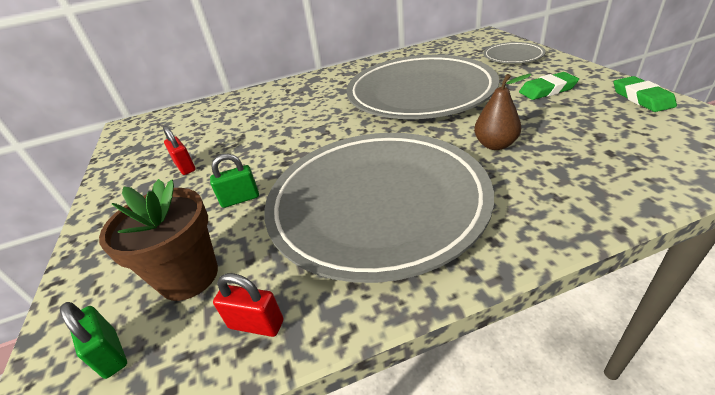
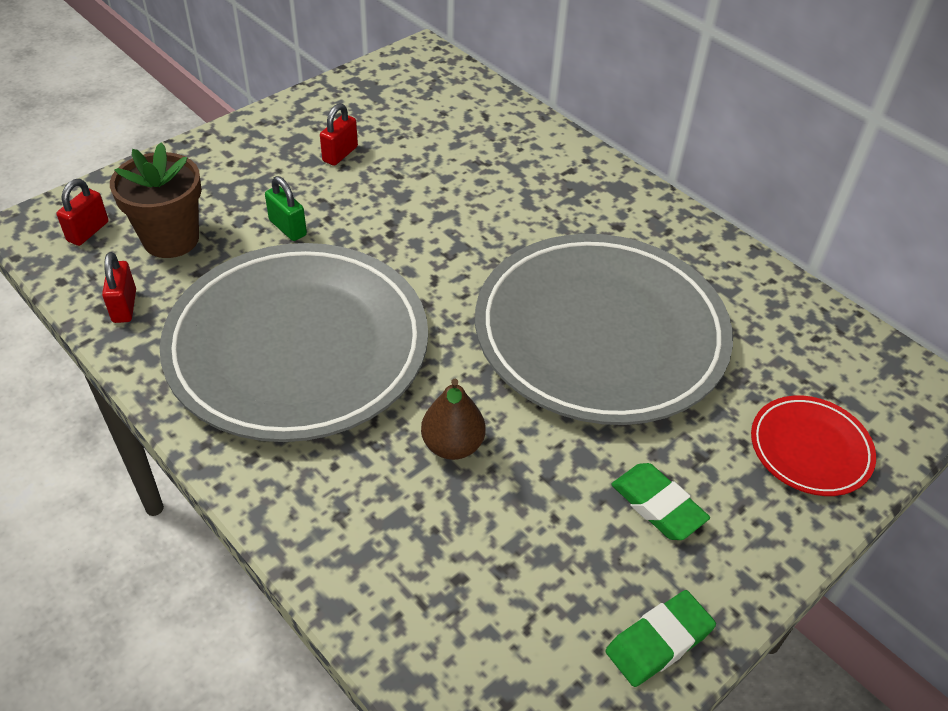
camera: 60 degrees right, 10 degrees up
(110, 354) = (88, 231): green padlock -> red padlock
(513, 56) = (810, 449): grey plate -> red plate

